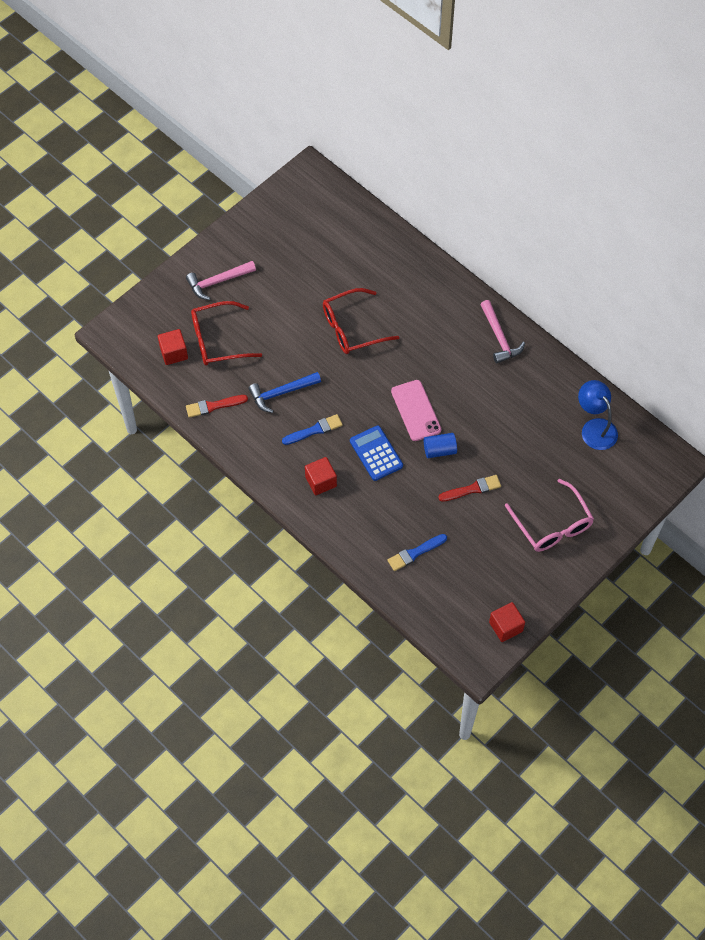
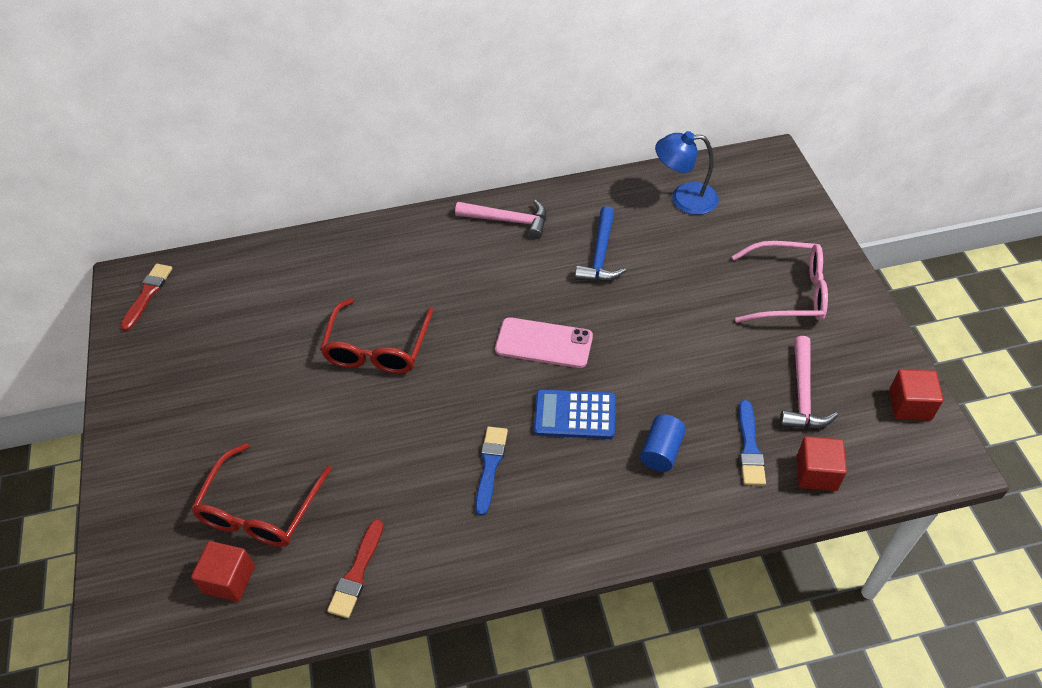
camera: 55 degrees left, 10 degrees down
(218, 282) = (175, 460): pink hammer -> pink hammer (802, 394)
(281, 393) = (405, 475): blue hammer -> blue hammer (600, 255)
(321, 481) = (573, 500): red cube -> red cube (816, 473)
(439, 450) = (616, 347): blue cylinder -> blue cylinder (661, 451)
(472, 489) = (692, 342): red brush -> red brush (147, 294)

